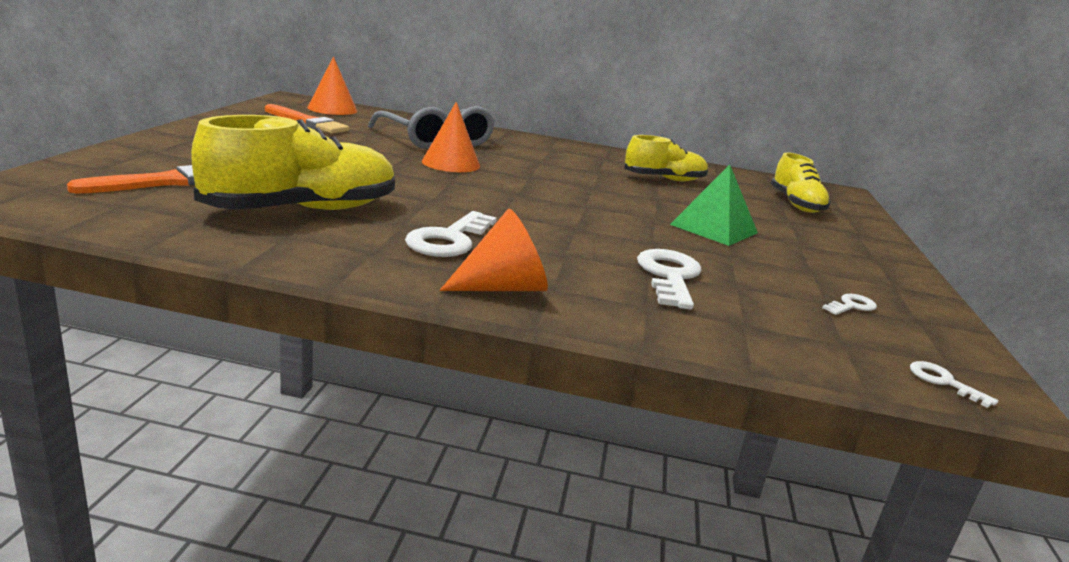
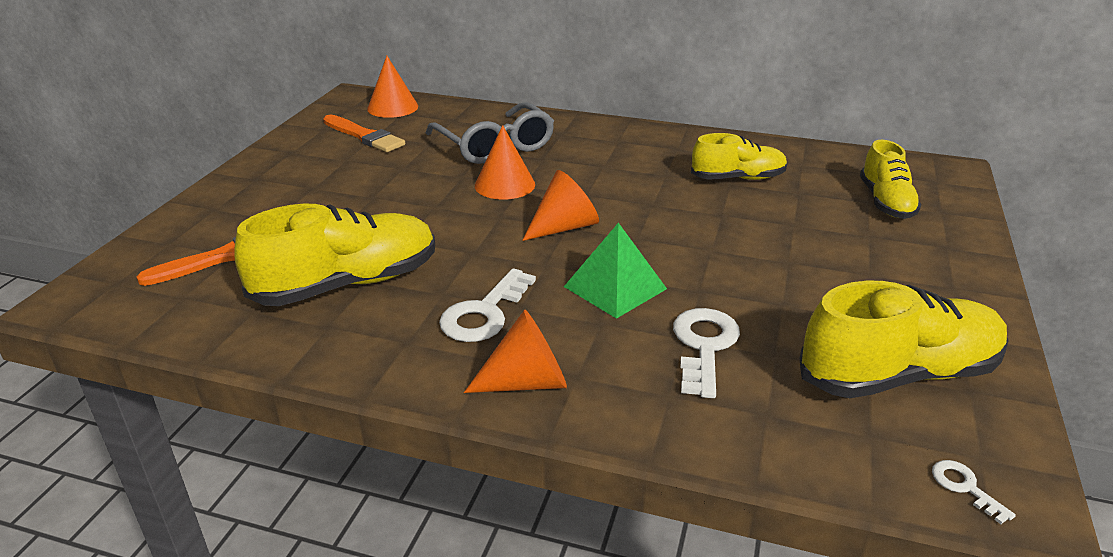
camera: 10 degrees right, 10 degrees up
(514, 193) = (564, 227): none -> orange cone
(714, 228) = (774, 259): green pyramid -> green pyramid (615, 287)
(851, 306) = (898, 374): white key -> yellow shoe

